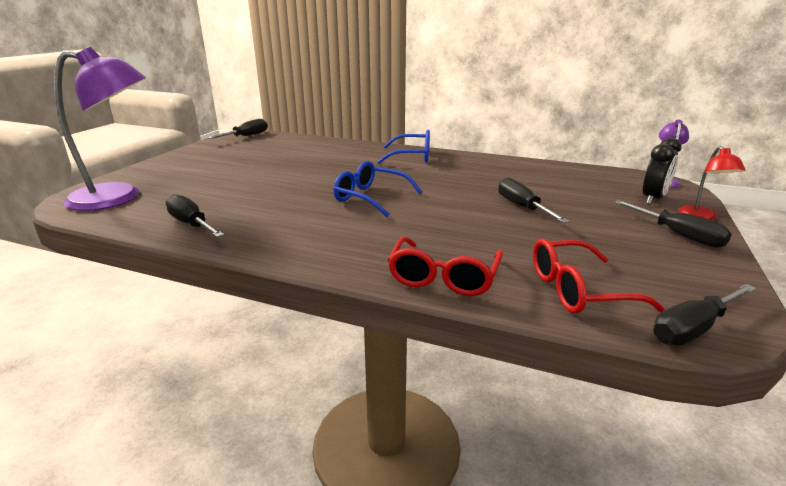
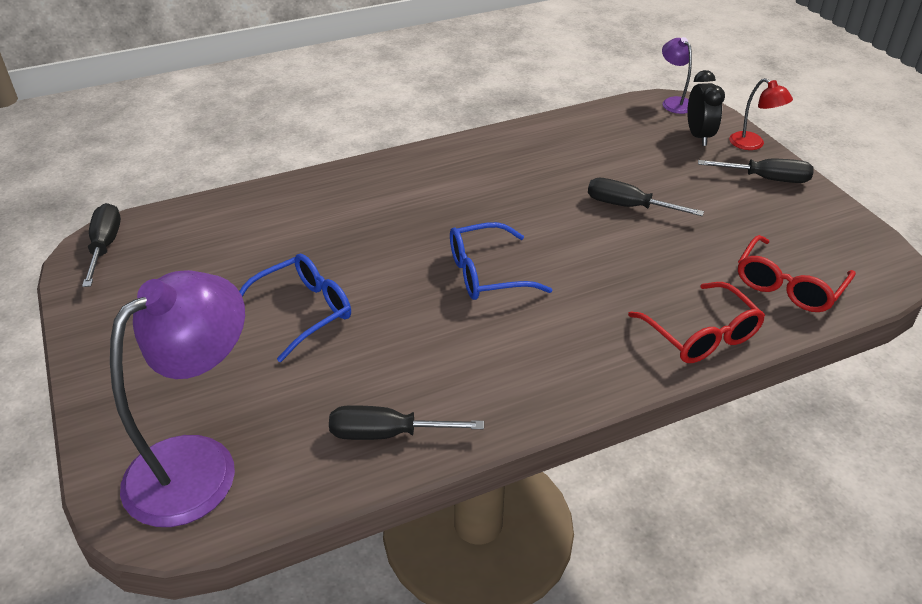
camera: 45 degrees left, 15 degrees up
(412, 156) = (409, 177): blue glasses -> blue glasses (302, 312)
(693, 328) = (876, 278): black screwdriver -> none

